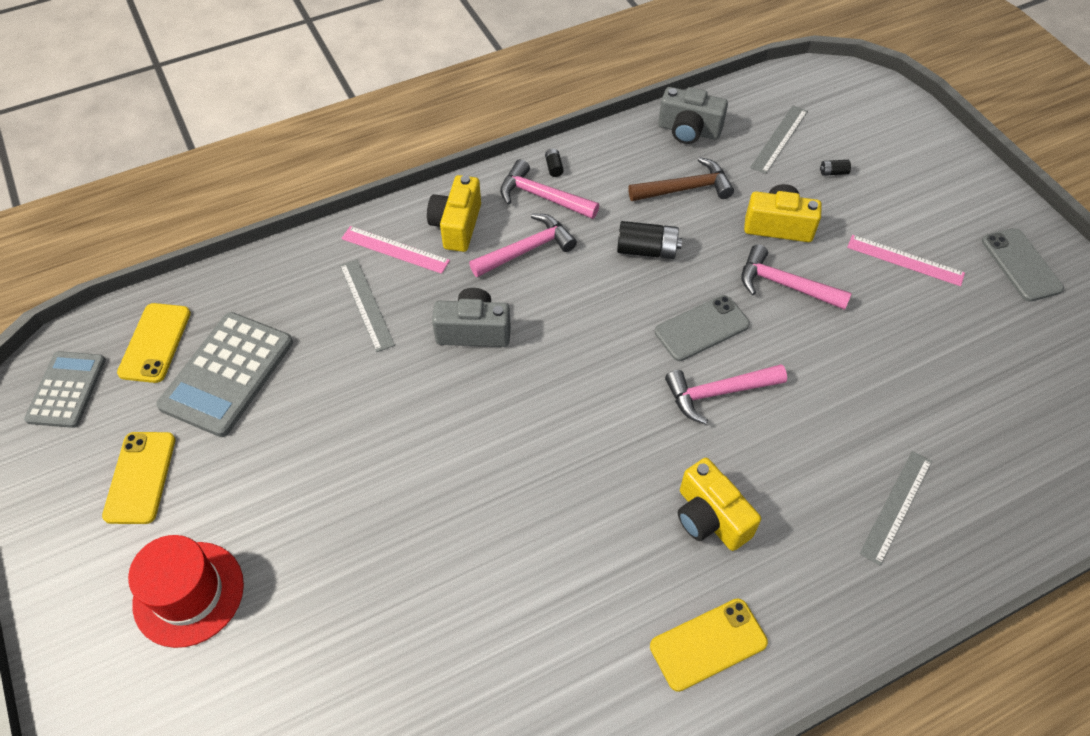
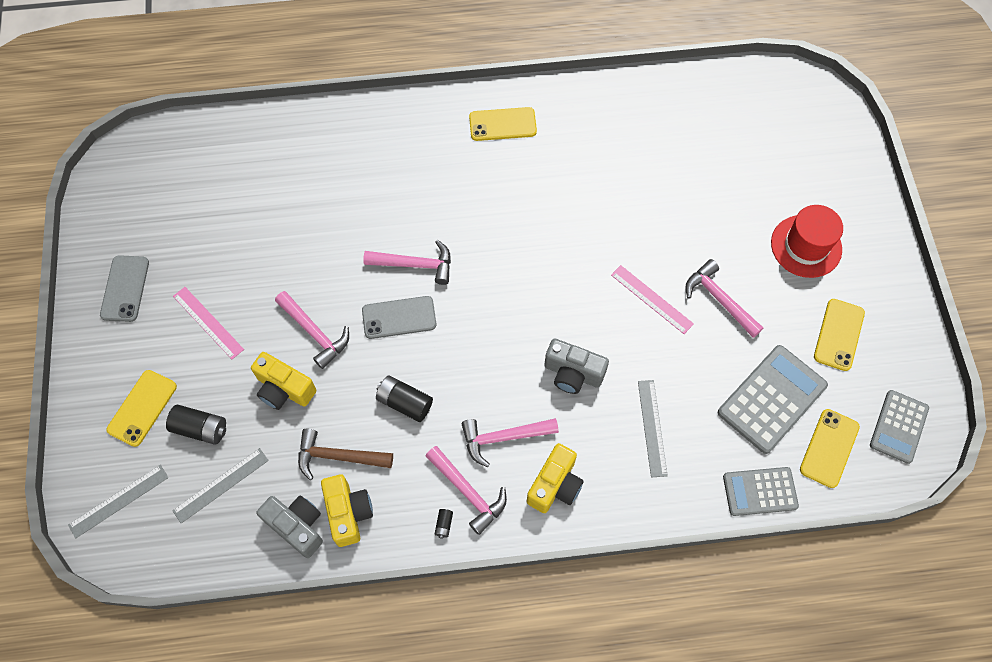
camera: 160 degrees left, 10 degrees up
(234, 280) = (760, 491): none -> grey calculator
(309, 474) = (719, 299): none -> pink hammer
(395, 250) = (616, 477): pink ruler -> pink ruler (652, 299)
(710, 518) = (465, 188): yellow camera -> yellow camera (348, 513)
(833, 172) = (200, 428): black battery -> black battery, size x2.07
(896, 506) = (347, 158): grey ruler -> grey ruler (119, 501)
(902, 172) = (142, 408): none -> yellow phone

